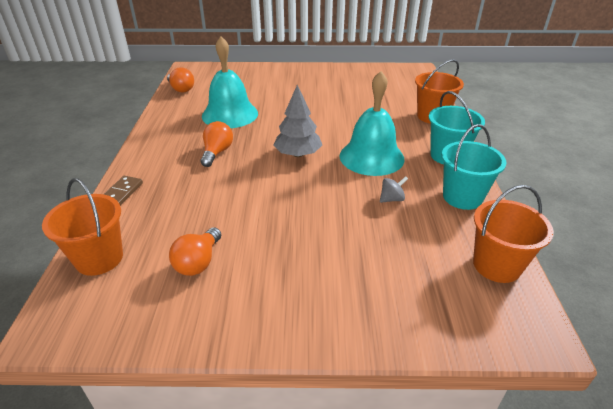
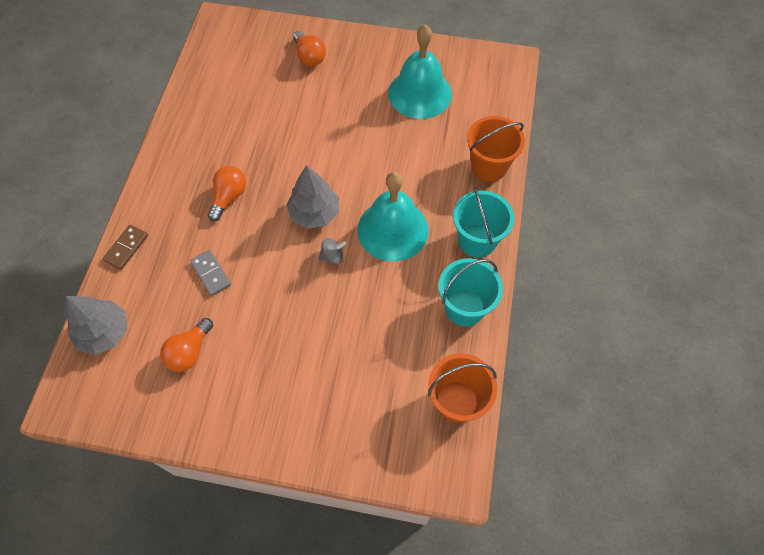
camera: 10 degrees right, 25 degrees up
(99, 258) = (104, 332): orange bucket -> grey tree
(181, 89) = (204, 68): orange light bulb -> orange light bulb (309, 57)
(210, 202) = (211, 274): none -> grey domino
(230, 114) = (254, 128): turquoise bell -> turquoise bell (420, 93)
(392, 199) = (391, 299): grey spinning top -> grey spinning top (332, 256)

